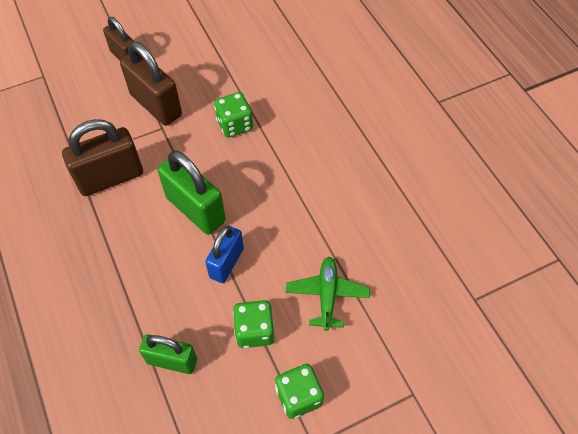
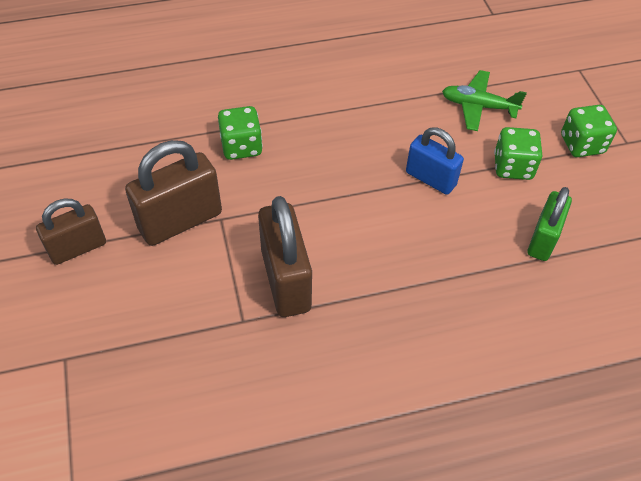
camera: 80 degrees left, 5 degrees down
(195, 209) = (355, 198): green padlock -> none

